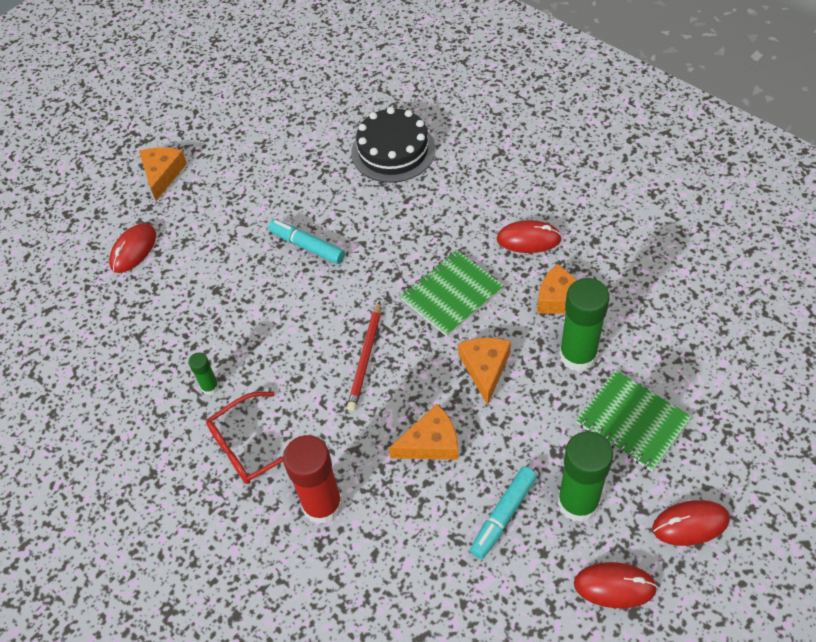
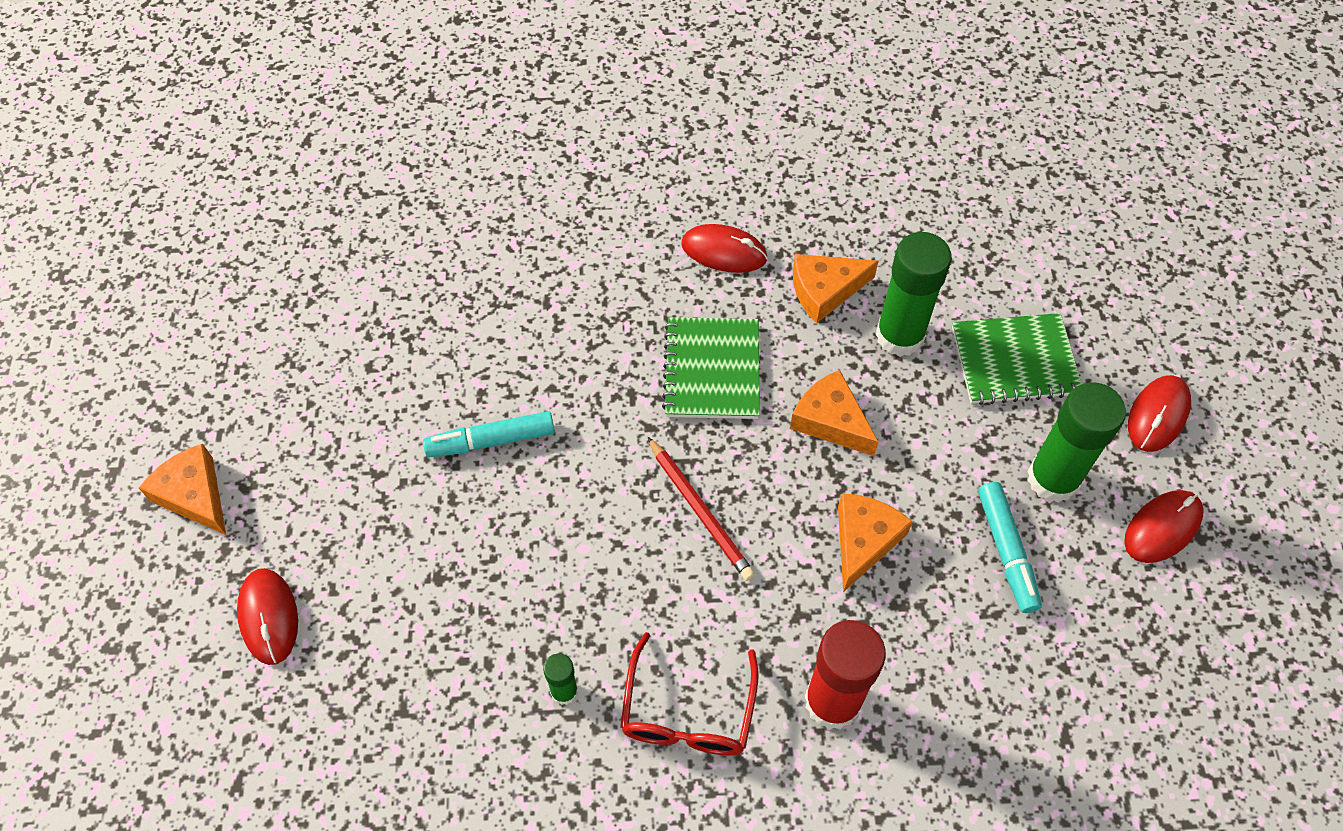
camera: 50 degrees left, 5 degrees up
(393, 151) = (466, 257): black cake -> none
(528, 239) = (724, 251): red mouse -> red mouse turned 60 degrees clockwise

